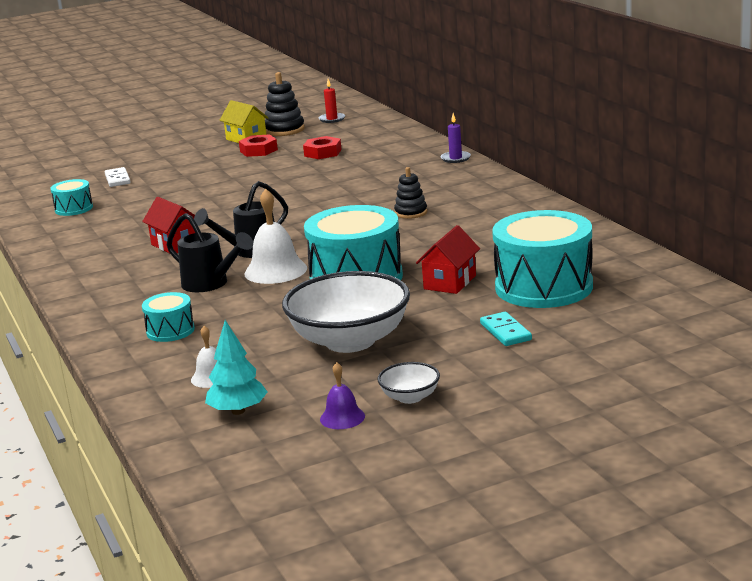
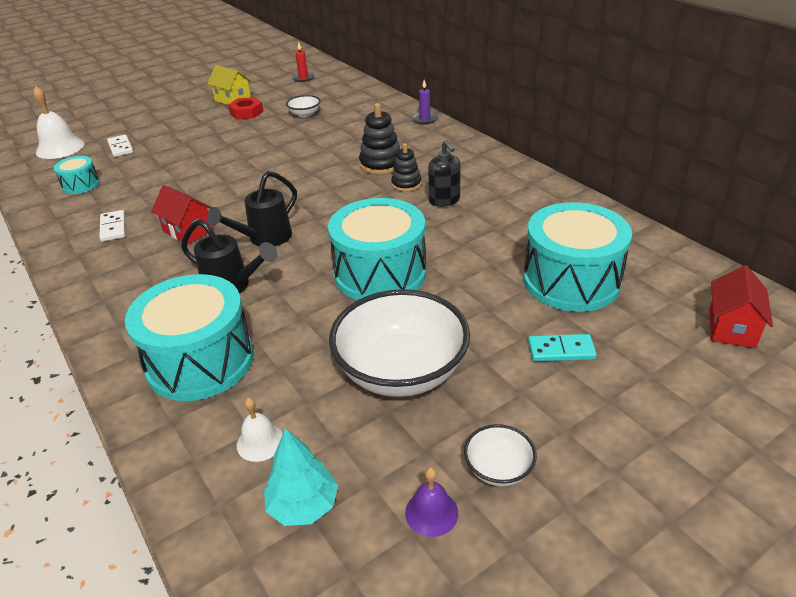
camera: 10 degrees left, 15 degrees up
(103, 241) = (113, 228): none -> white domino
(170, 331) = (200, 361): turquoise drum -> turquoise drum, size x2.05
(275, 270) = (295, 264): white bell -> white bell (60, 148)
(284, 130) = (264, 90): black stacking toy -> black stacking toy (381, 164)
(322, 153) = (305, 114): red nut -> white bowl
(445, 226) = (444, 200): none -> black soap dispenser
(449, 282) = (475, 277): red house -> red house (731, 328)
(505, 332) = (561, 350): turquoise domino -> turquoise domino turned 60 degrees counterclockwise

